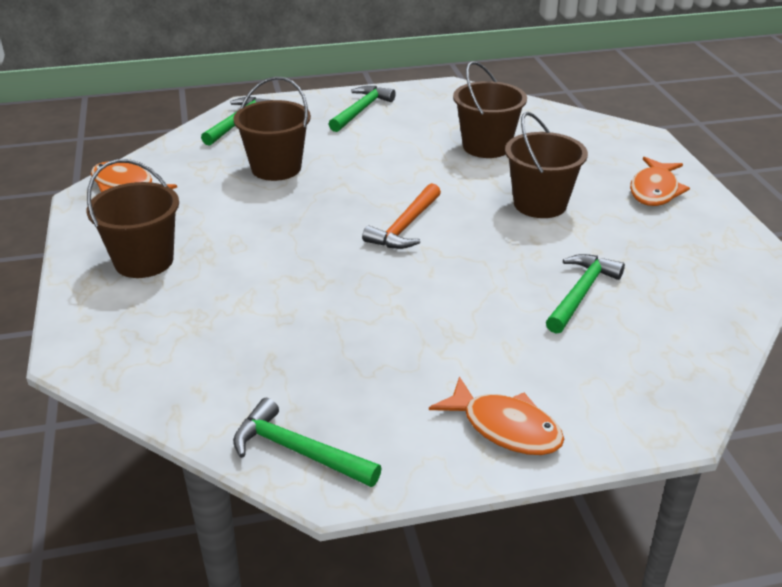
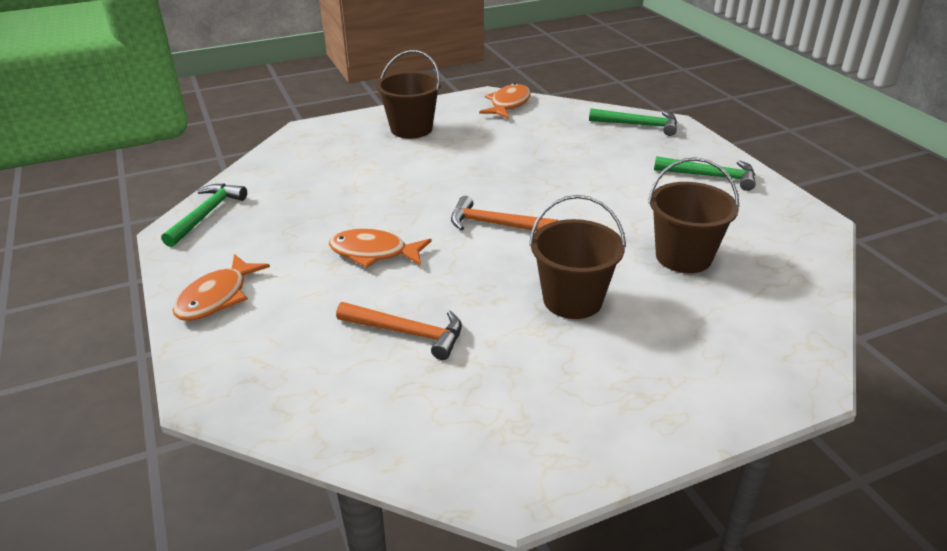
camera: 80 degrees right, 0 degrees up
(276, 168) = (567, 153): brown bucket -> none
(581, 293) = (407, 333): green hammer -> orange hammer
(654, 190) = (651, 391): orange fish -> orange fish (374, 253)

